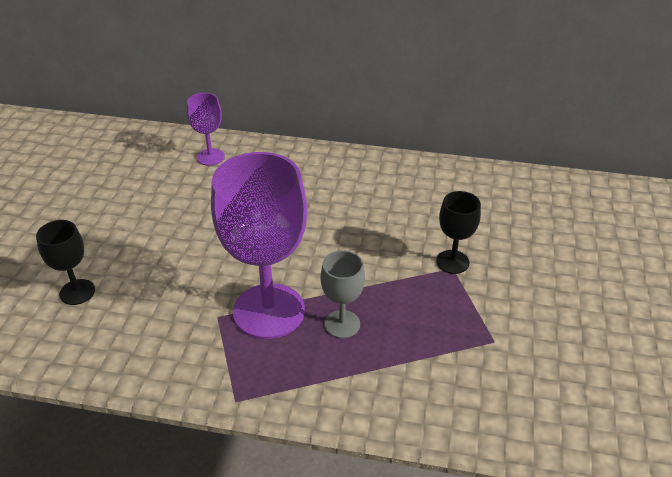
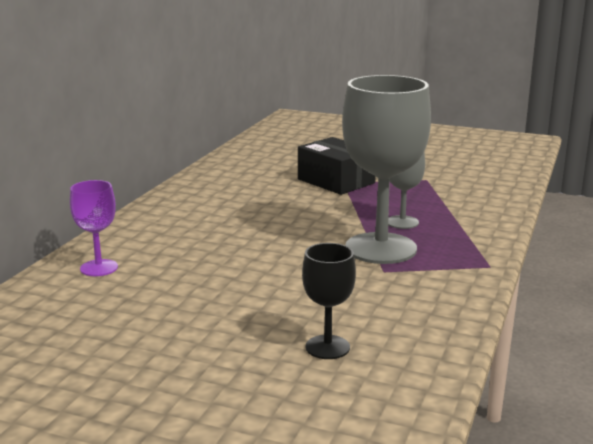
camera: 80 degrees left, 20 degrees down
(269, 311) = (381, 248): purple goblet -> grey goblet
(452, 262) = (336, 181): black goblet -> black box

